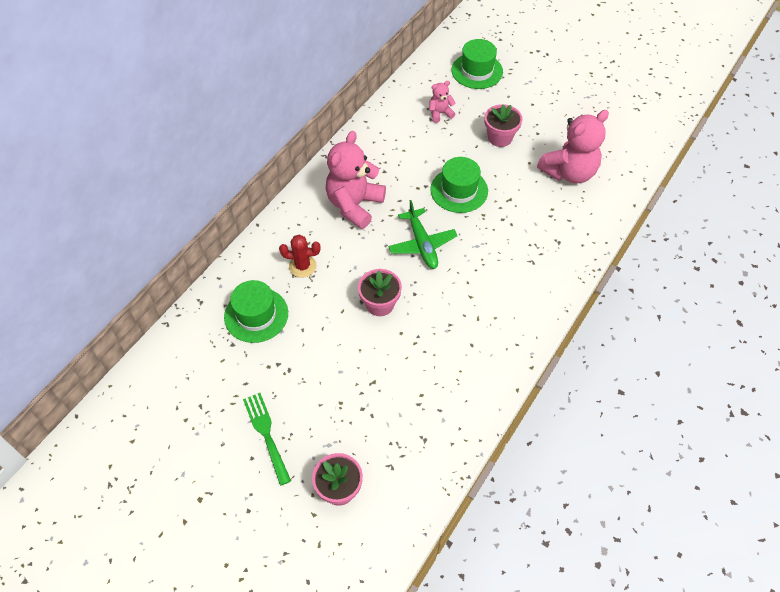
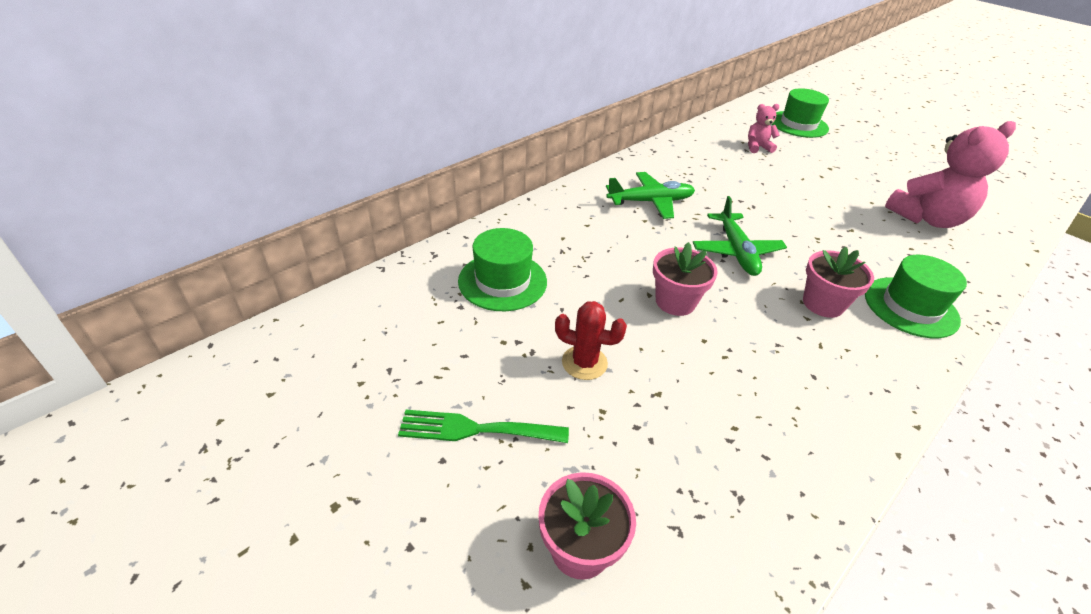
camera: 10 degrees right, 15 degrees down
(266, 434) = (476, 429): green fork -> green fork turned 75 degrees counterclockwise
(302, 266) = (575, 244): red cactus -> red cactus (584, 363)
(354, 205) = (650, 202): pink teddy bear -> green plane
(459, 190) = (783, 211): green hat -> green hat (910, 307)
(500, 138) = (831, 176): pink flower pot -> pink flower pot (823, 304)

